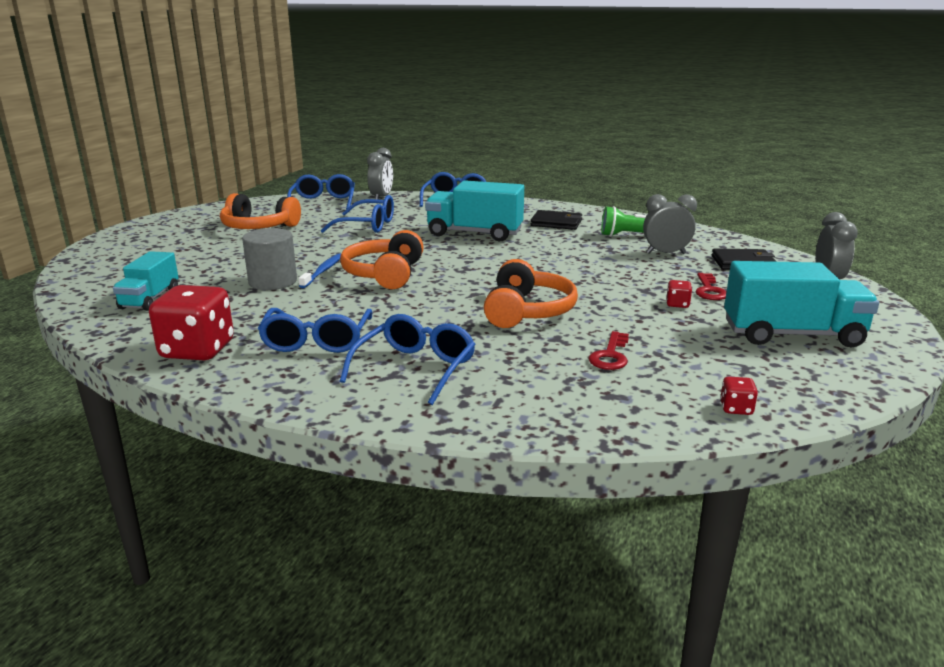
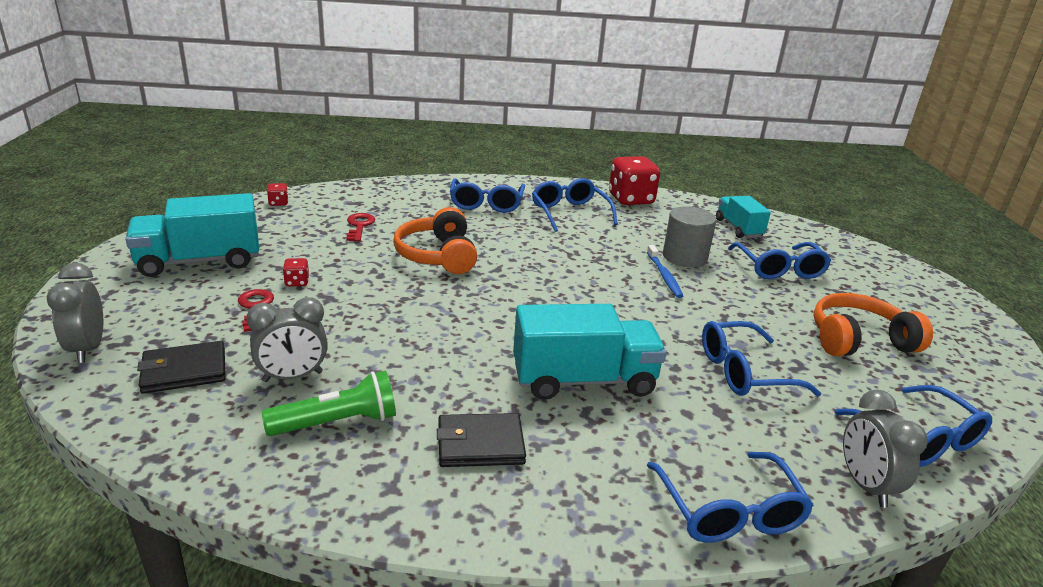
camera: 155 degrees right, 5 degrees up
(206, 264) = (779, 269): none -> blue glasses
(385, 274) = (603, 281): orange headphones -> none

